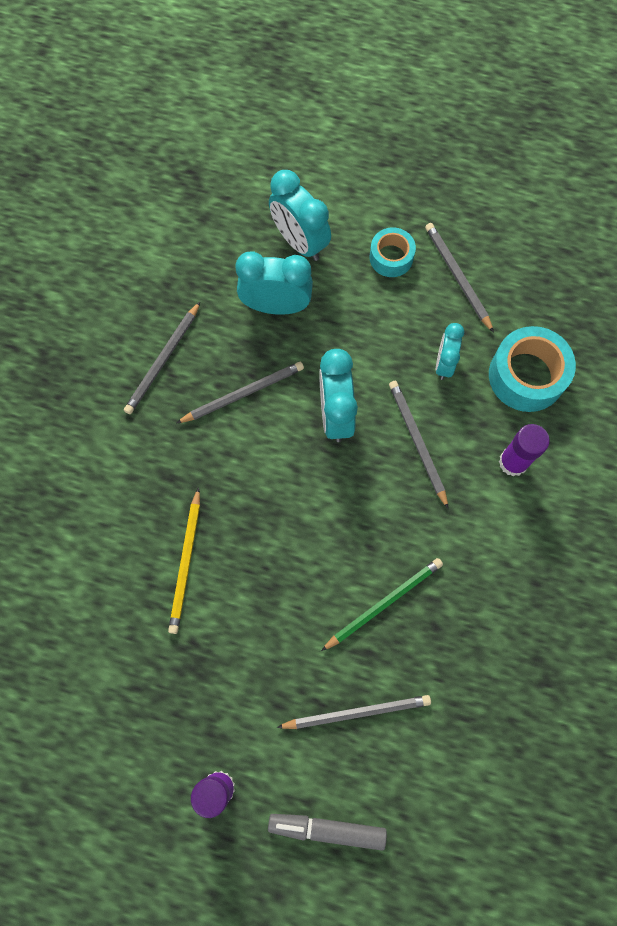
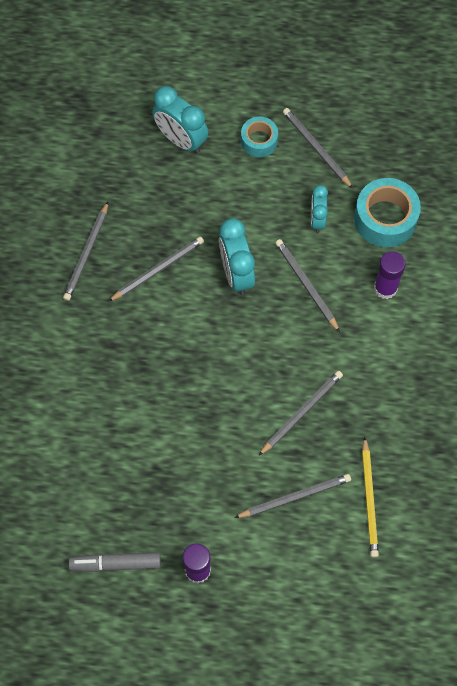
camera: 10 degrees left, 5 degrees down
(186, 562) = (138, 408): yellow pencil -> yellow pencil (369, 499)
(276, 306) = (171, 195): turquoise clock -> none
(327, 829) = (287, 585): grey marker -> grey marker (115, 564)
(383, 603) = (301, 413): green pencil -> grey pencil

